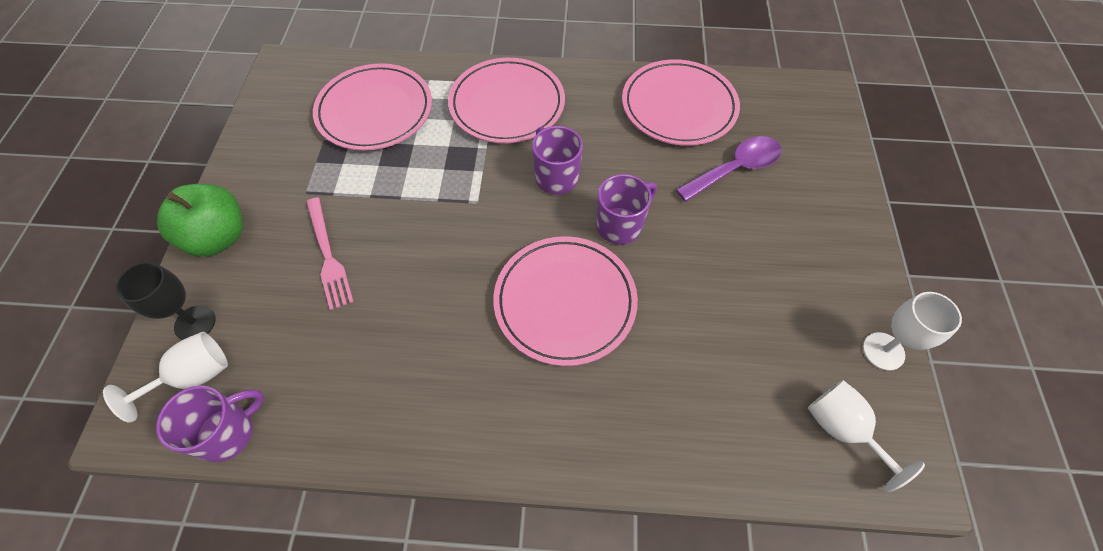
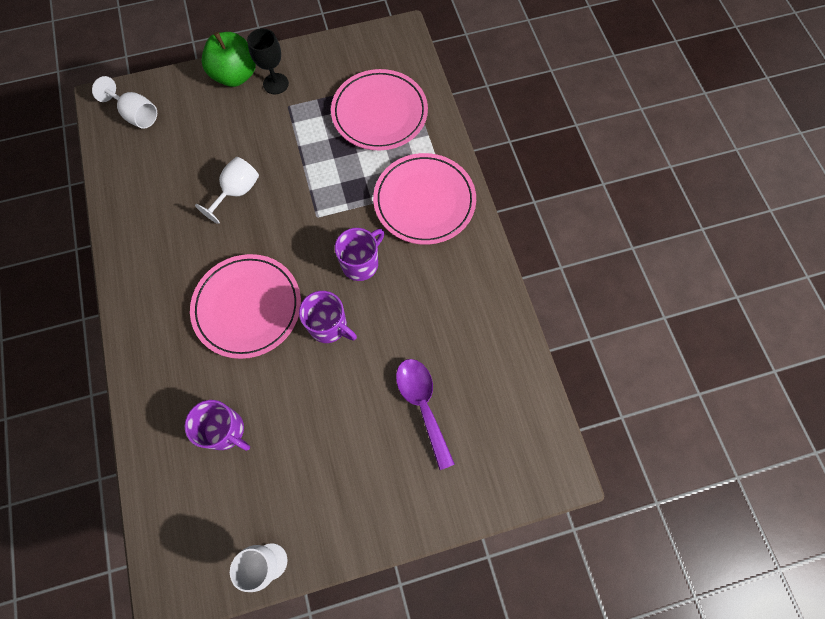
camera: 70 degrees right, 10 degrees up
(195, 323) = (171, 97): black goblet -> black goblet (276, 84)
(227, 433) = (107, 150): purple mug -> purple mug (225, 430)
(328, 255) = (241, 143): pink fork -> none
(678, 106) = (479, 339): pink plate -> none
(735, 169) = (422, 405): purple spoon -> purple spoon turned 150 degrees counterclockwise
(842, 429) = (194, 534): white goblet -> white goblet (237, 192)

